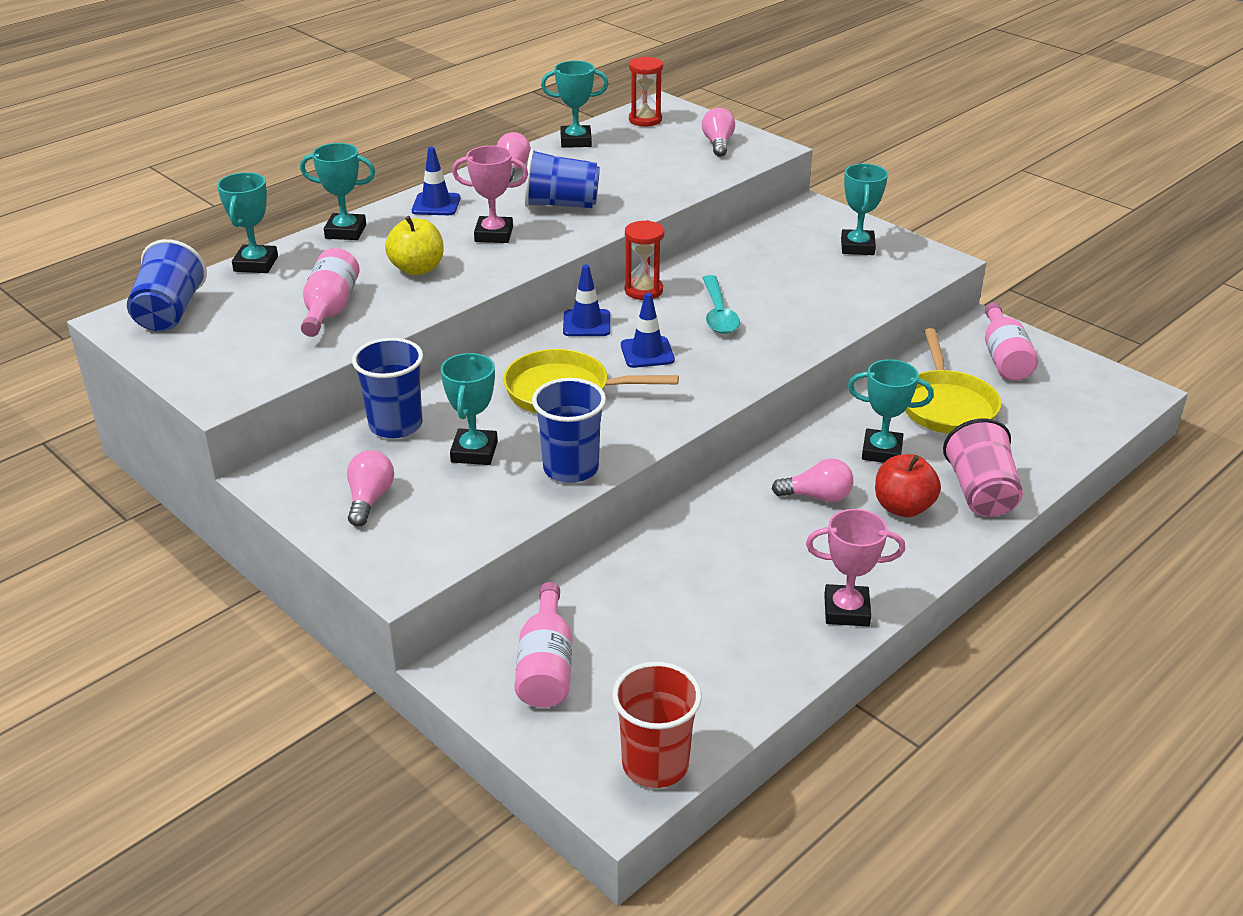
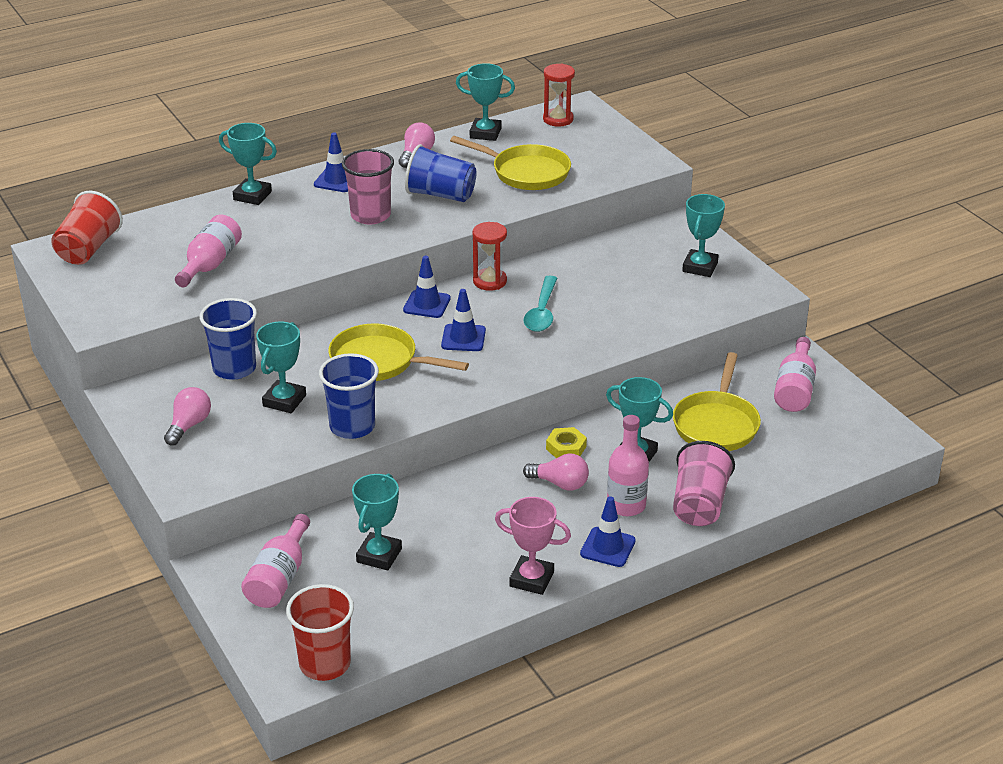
camera: 15 degrees right, 0 degrees up
(170, 312) = (88, 249): blue cup -> red cup
(256, 264) = (170, 215): turquoise trophy -> turquoise trophy (379, 555)
(417, 269) = (294, 238): yellow apple -> none
(494, 234) = (370, 215): pink trophy -> pink cup
(642, 172) = (526, 173): none -> yellow pan
(718, 144) = (609, 152): pink light bulb -> none
(802, 456) = (566, 448): none -> yellow nut
(903, 507) = (626, 505): red apple -> pink bottle
(910, 558) = (608, 547): none -> blue traffic cone

